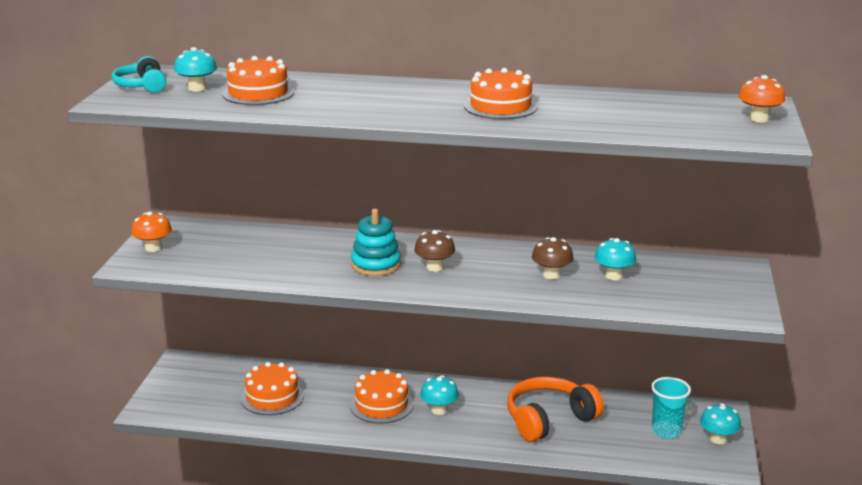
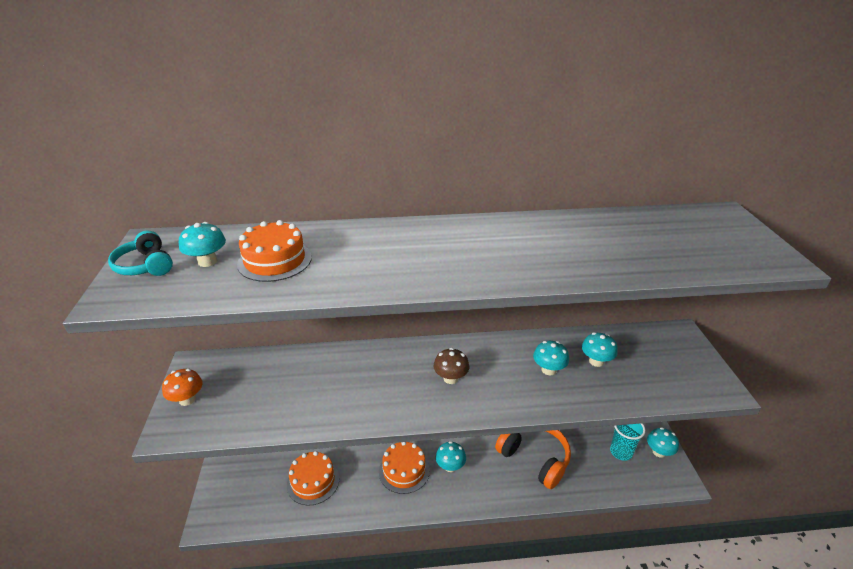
camera: 15 degrees left, 10 degrees up
(376, 265) = (400, 384): turquoise stacking toy -> none
(500, 106) = (518, 248): orange cake -> none
(549, 419) = (535, 458): orange headphones -> orange headphones turned 90 degrees clockwise
(551, 275) = (548, 370): brown mushroom -> turquoise mushroom
(758, 119) = (742, 234): orange mushroom -> none

